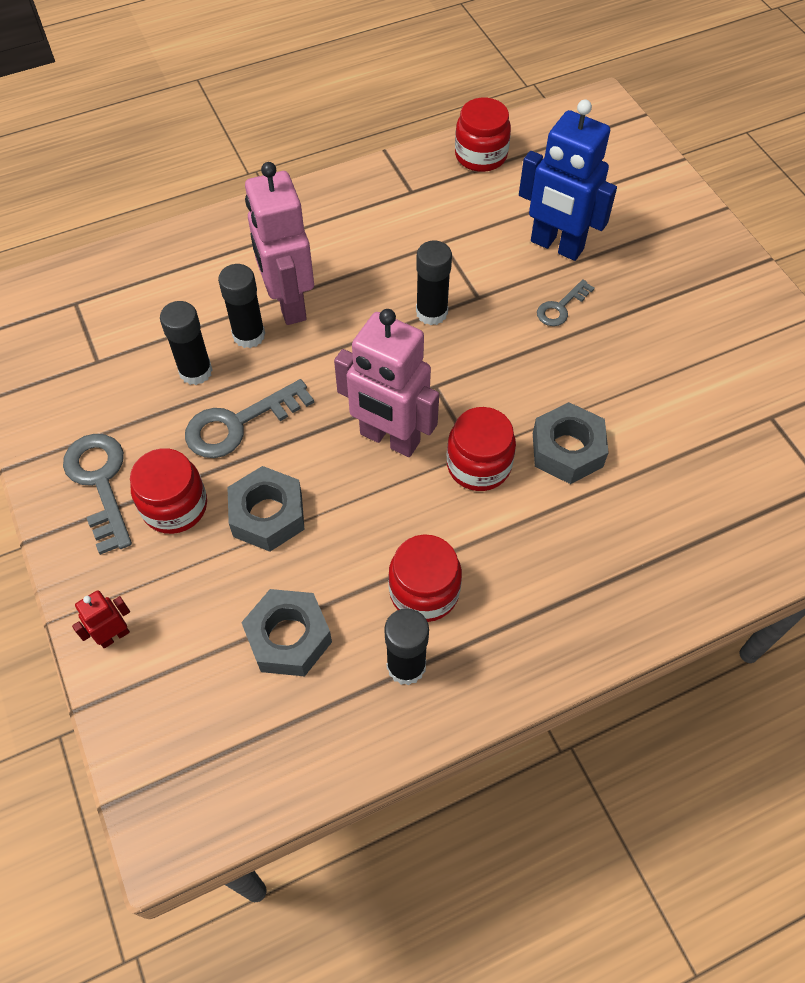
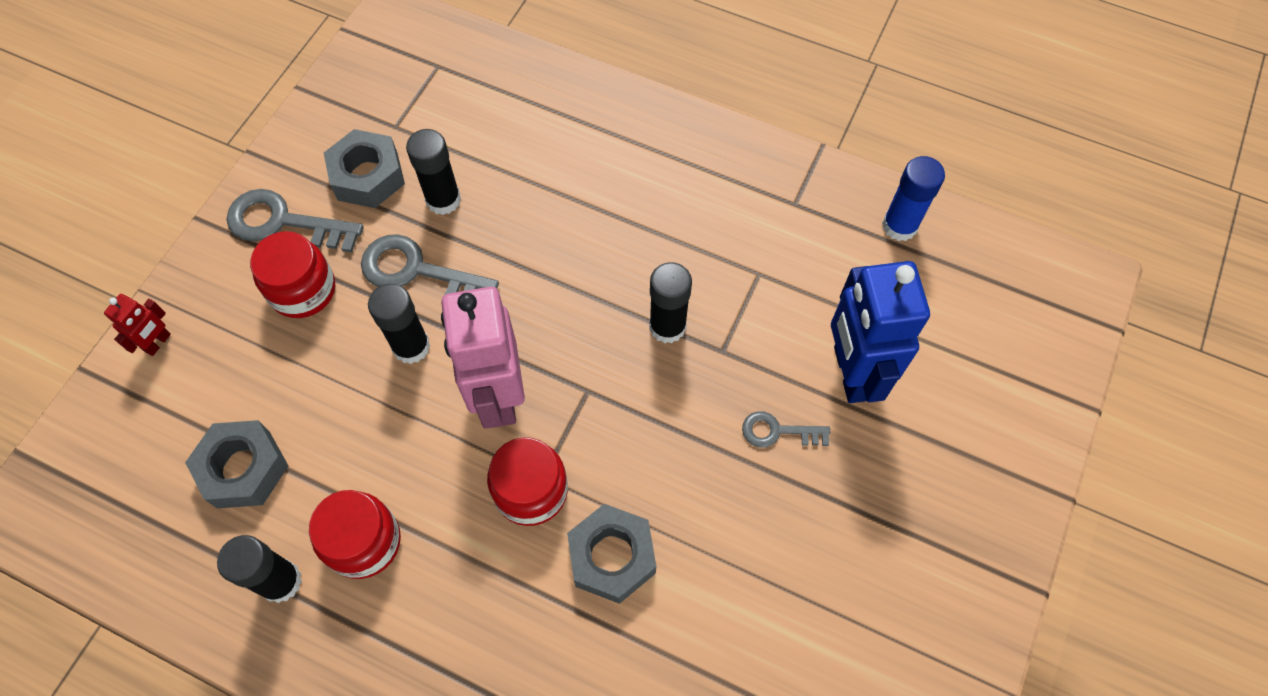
camera: 50 degrees right, 5 degrees up
(100, 483) = (284, 222): grey key -> grey key turned 105 degrees counterclockwise
(114, 636) = (158, 343): red robot -> red robot turned 105 degrees clockwise
(249, 335) = (513, 207): black glue stick -> black glue stick (411, 346)
(267, 515) = (346, 363): grey nut -> grey nut (368, 176)
(288, 304) = (573, 210): pink robot -> none
(480, 155) = (899, 226): red jar -> blue glue stick

